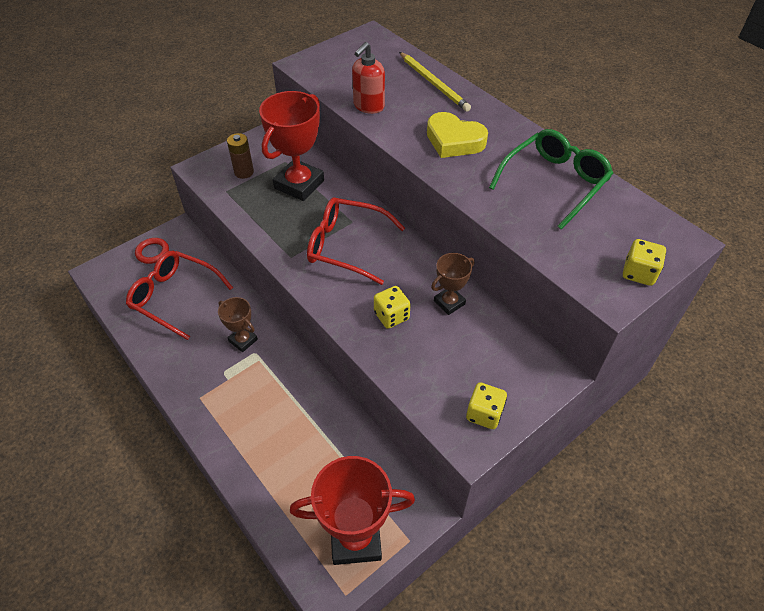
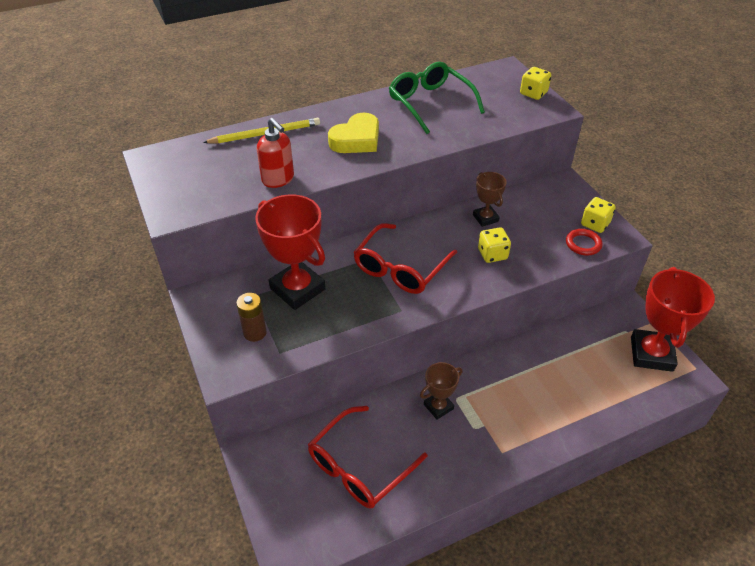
camera: 75 degrees left, 5 degrees down
(152, 252) = (277, 486): red ring -> red ring (583, 244)

